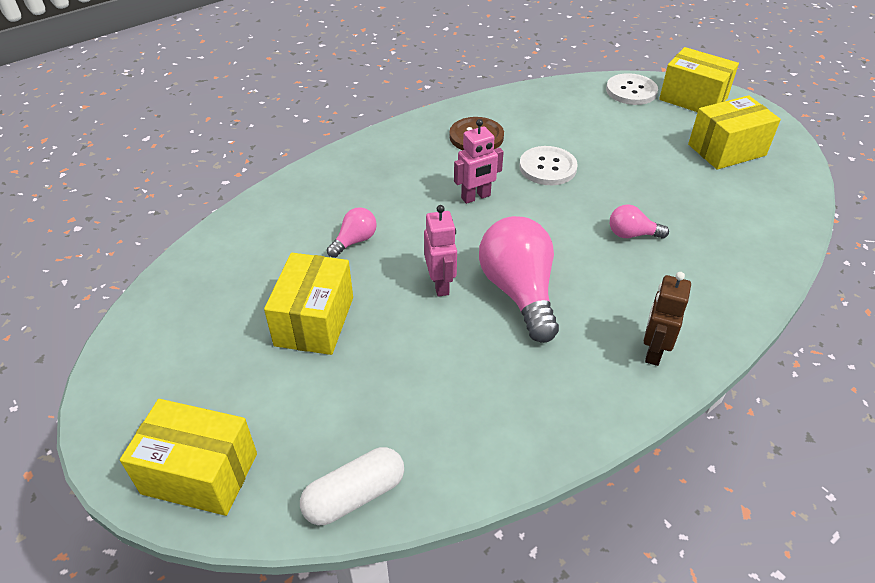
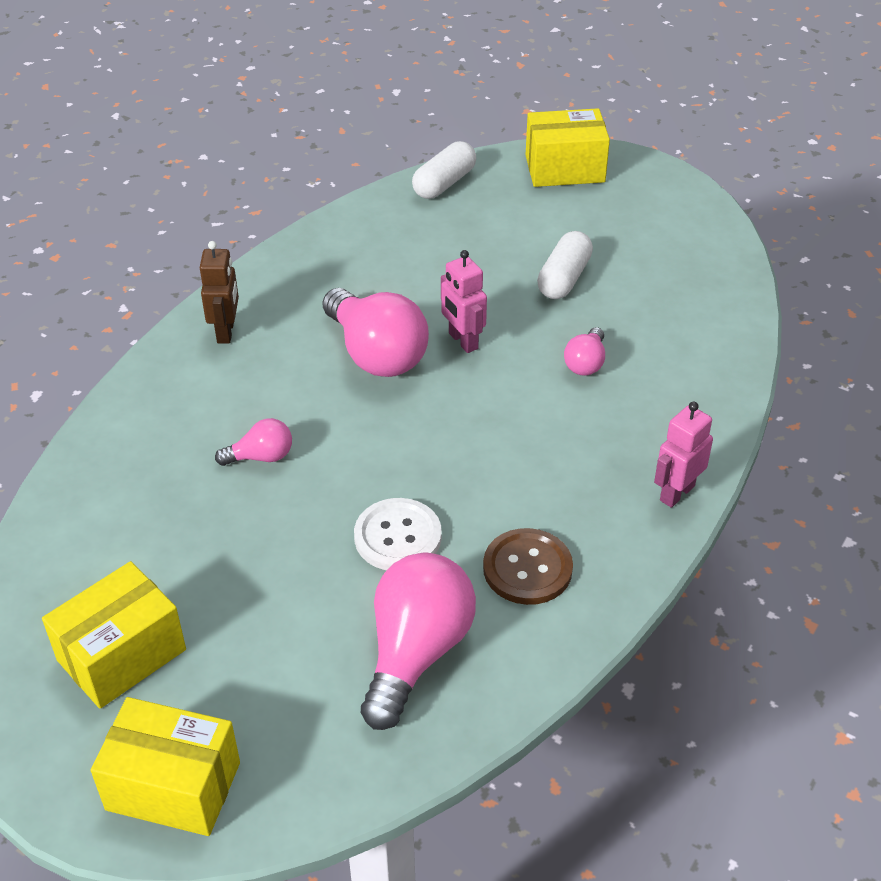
camera: 160 degrees right, 0 degrees up
(314, 321) = (564, 278): yellow box -> white capsule
(476, 197) = (476, 459): pink robot -> pink robot (676, 493)
(556, 117) = (416, 652): none -> pink light bulb
(631, 91) = (295, 774): white button -> none

